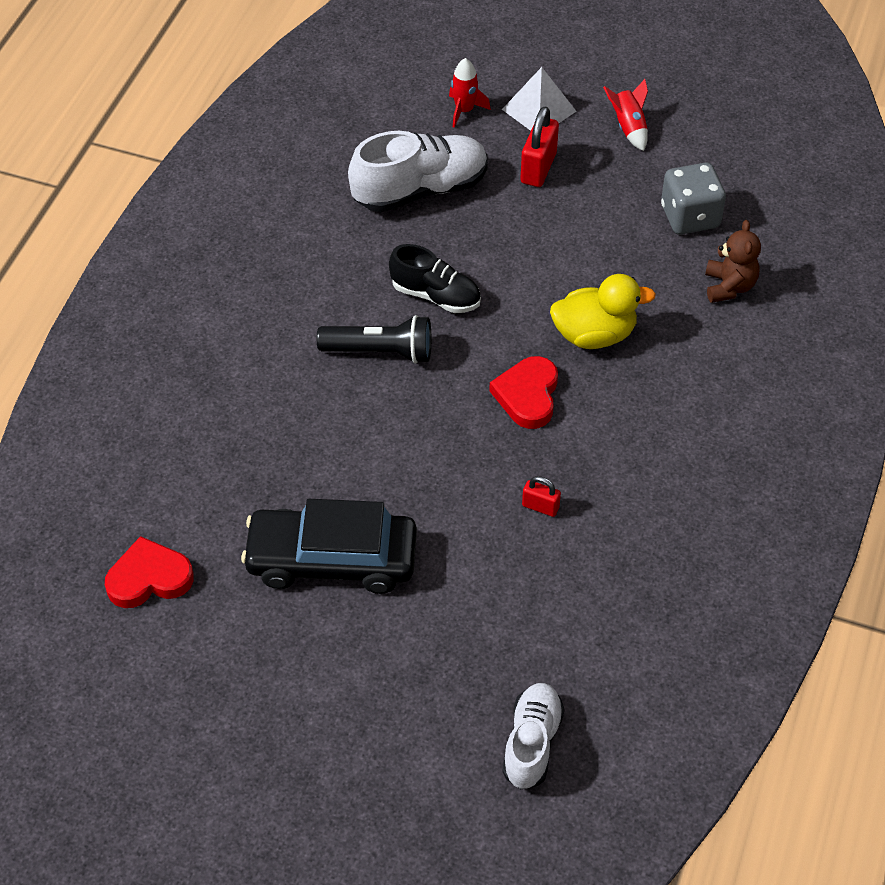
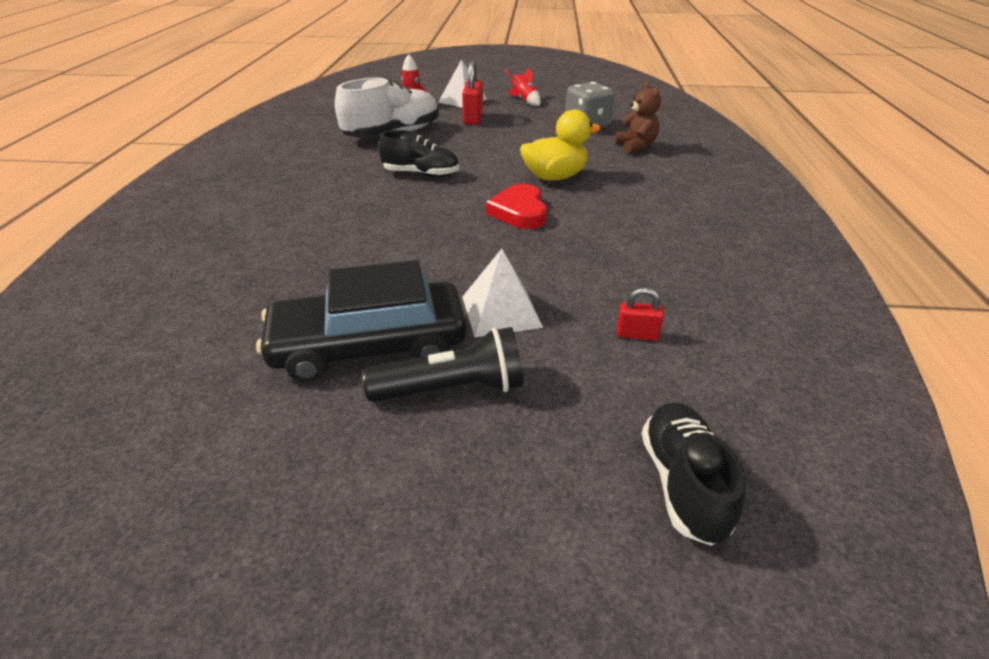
camera: 15 degrees left, 15 degrees down
(149, 578) = (142, 401): red heart -> none
(380, 351) = (384, 205): black flashlight -> black flashlight (452, 388)
(457, 544) = (501, 311): none -> white pyramid
(532, 743) = (682, 483): white shoe -> black shoe
(540, 507) = (568, 273): red padlock -> red padlock (637, 334)

